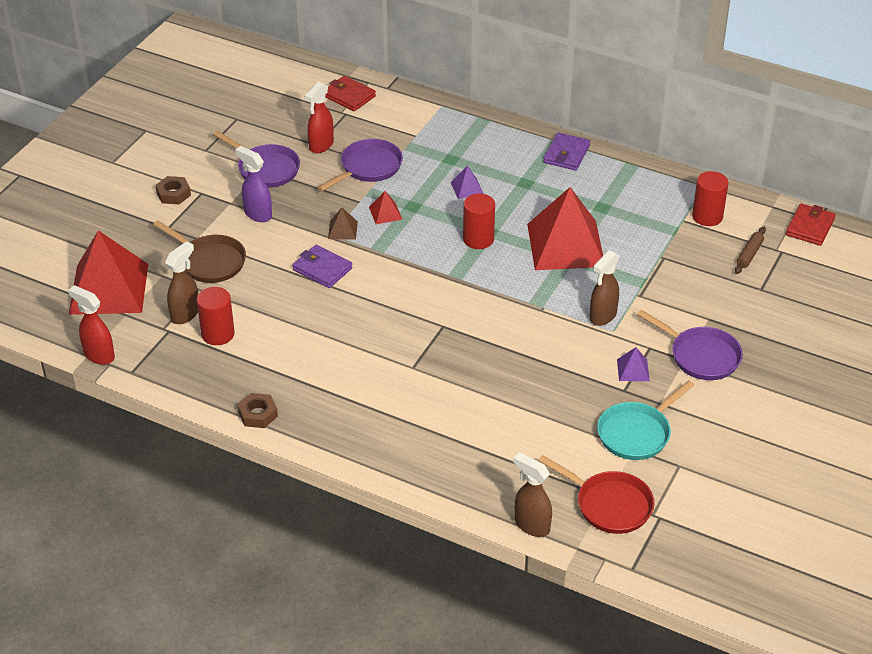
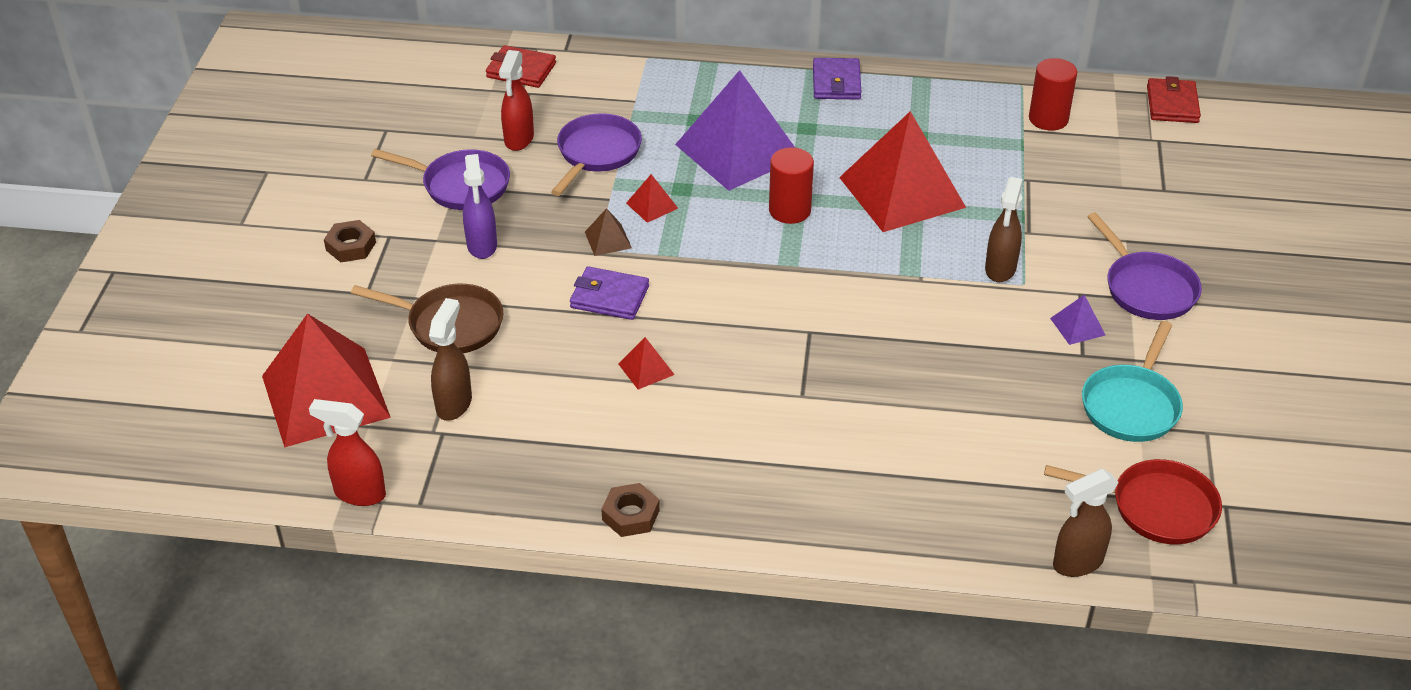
camera: 20 degrees left, 0 degrees up
(218, 334) = (514, 419): red cylinder -> none
(257, 214) = (482, 246): purple spray bottle -> purple spray bottle turned 120 degrees counterclockwise
(320, 323) = (646, 369): none -> red pyramid
(467, 188) = (738, 151): purple pyramid -> purple pyramid, size x2.49
(531, 525) = (1077, 563): brown spray bottle -> brown spray bottle turned 45 degrees counterclockwise
(701, 356) = (1147, 288): purple pan -> purple pan turned 45 degrees clockwise
(749, 254) = (1125, 152): brown rolling pin -> none

